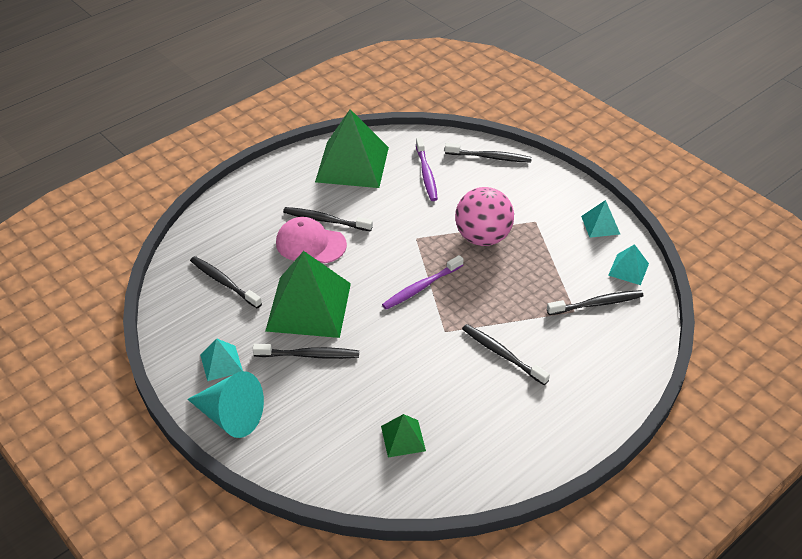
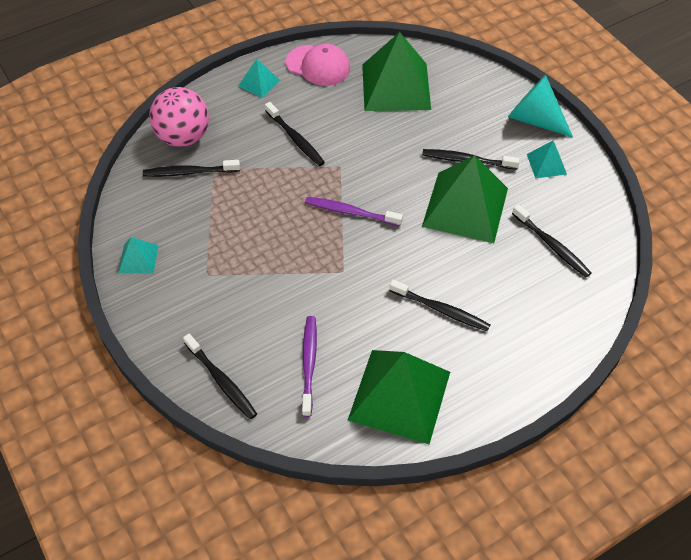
camera: 170 degrees left, 10 degrees up
(310, 244) = (460, 280): pink cap -> pink cap (318, 65)
(403, 438) = (396, 87): green pyramid -> green pyramid, size x2.16
(421, 287) = (351, 212): purple toothbrush -> purple toothbrush turned 135 degrees counterclockwise
(482, 237) = (271, 261): pink ball -> pink ball (183, 137)
(489, 157) = (221, 380): black toothbrush -> black toothbrush turned 150 degrees counterclockwise
(628, 269) = (139, 203): turquoise pyramid -> turquoise pyramid (259, 83)

